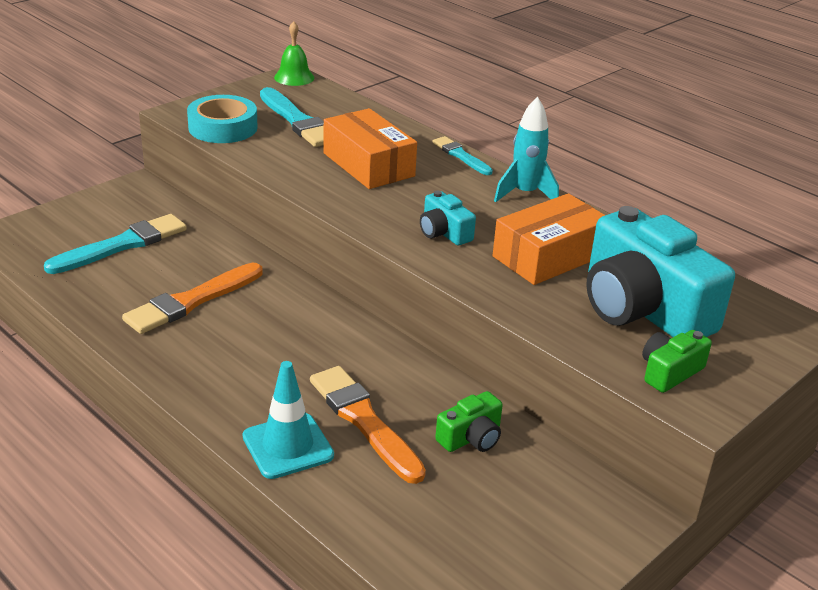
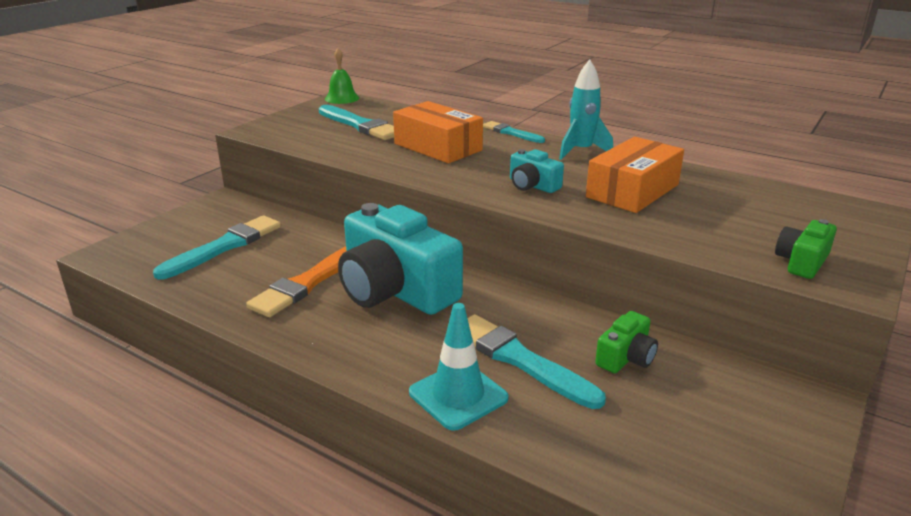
camera: 10 degrees left, 5 degrees down
(223, 127) = (296, 136): turquoise tape -> none
(364, 421) = (520, 360): orange brush -> turquoise brush
(642, 308) = (739, 218): turquoise camera -> turquoise camera (395, 290)

